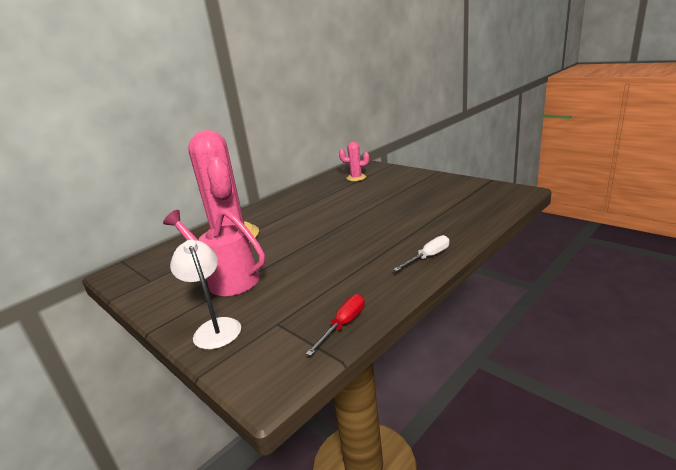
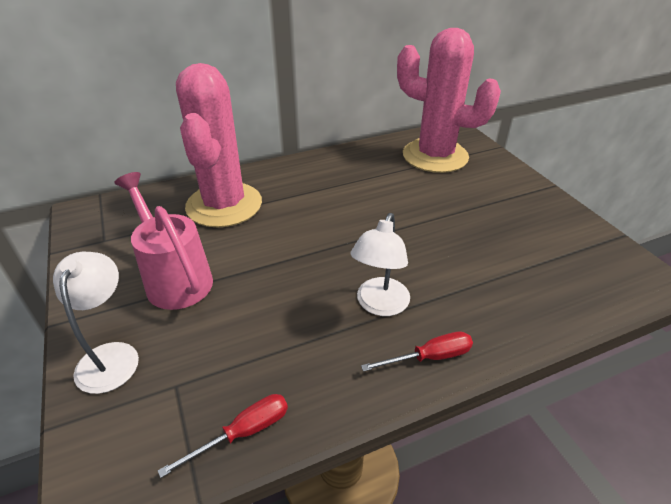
camera: 20 degrees right, 15 degrees up
(356, 178) = (435, 156): pink cactus -> pink cactus, size x2.31
(379, 247) = (379, 305): none -> white lamp
(428, 257) = (429, 357): white screwdriver -> red screwdriver

